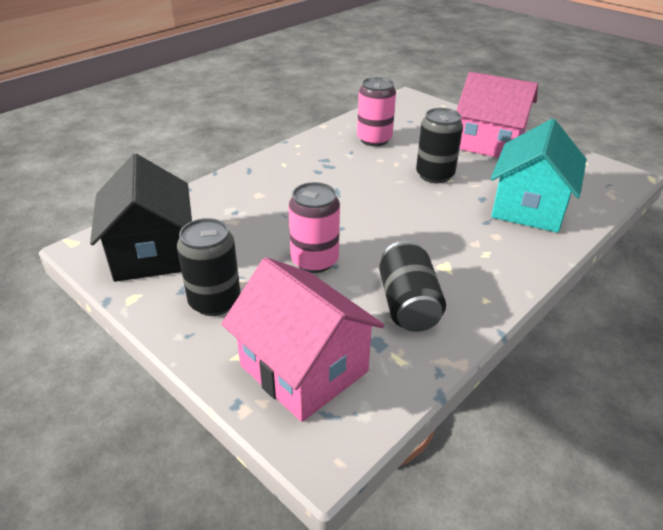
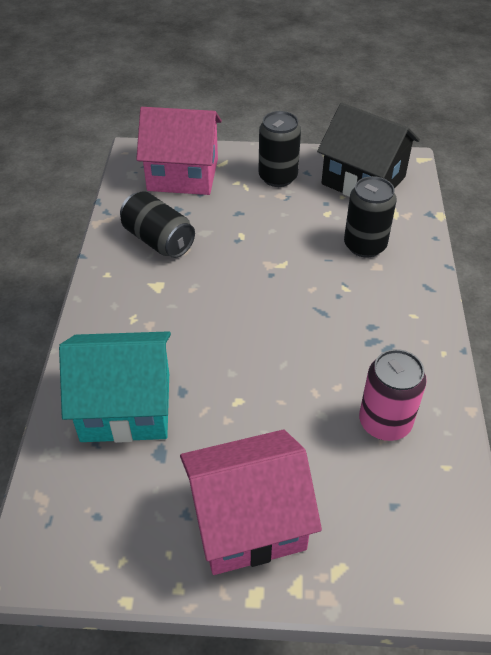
camera: 140 degrees right, 10 degrees up
(314, 261) = (254, 235): pink can -> none
(434, 175) = (257, 398): black can -> black can (365, 245)
(529, 207) = (126, 407): turquoise house -> turquoise house turned 75 degrees counterclockwise

